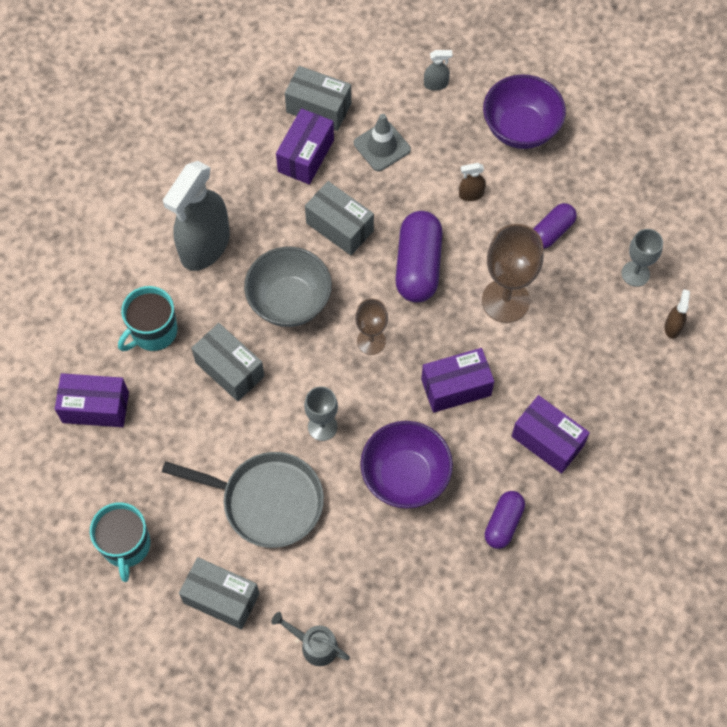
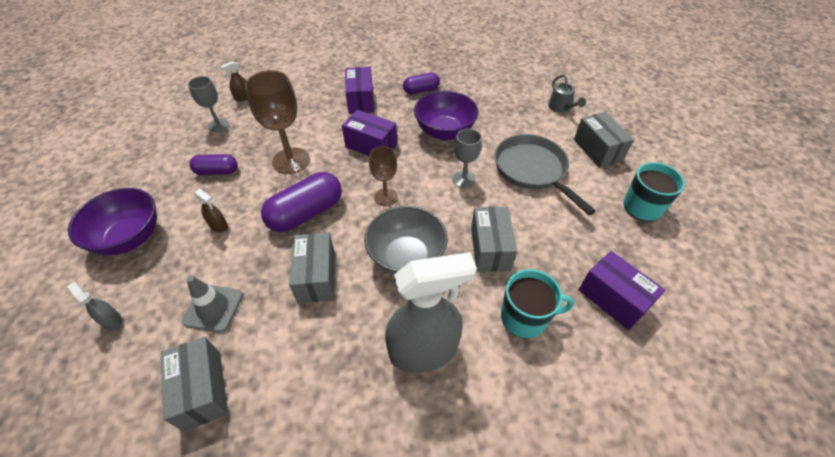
camera: 135 degrees left, 15 degrees down
(306, 156) = (267, 354): purple box -> none

